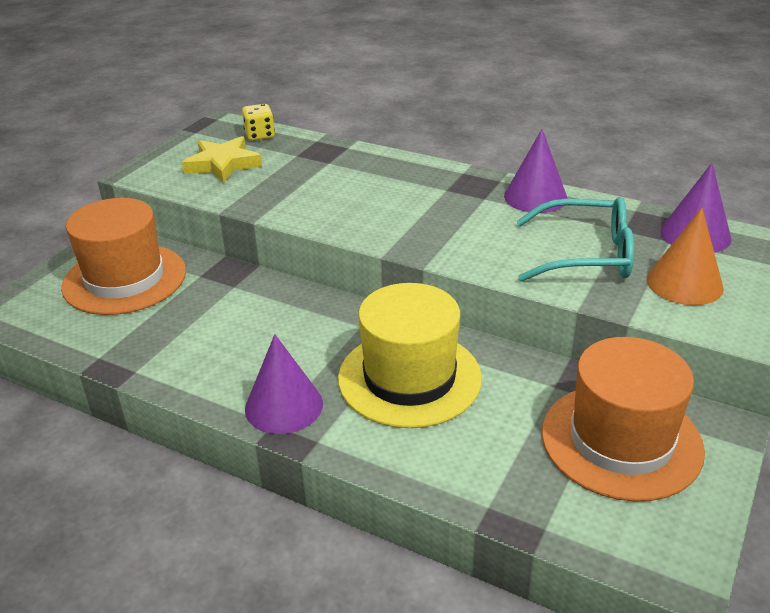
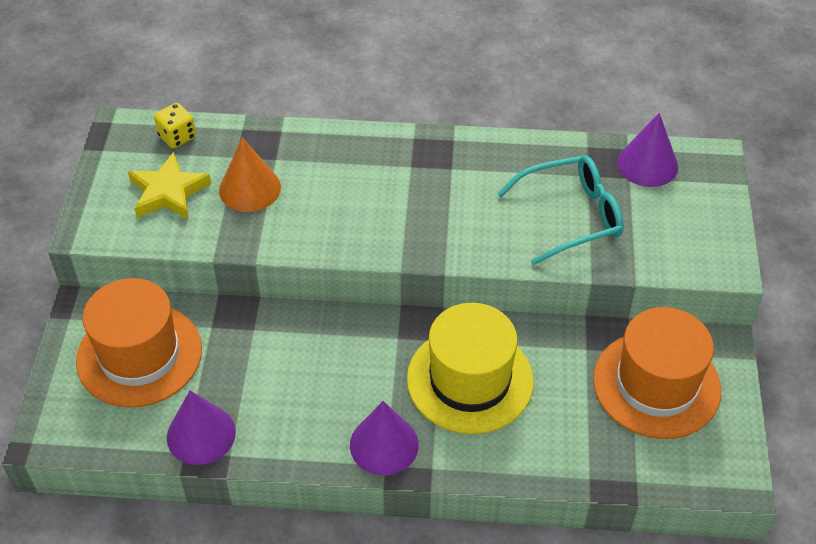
camera: 25 degrees left, 15 degrees up
(535, 197) = (496, 154): purple cone -> purple cone (201, 434)
(684, 283) = (660, 226): orange cone -> orange cone (250, 188)

